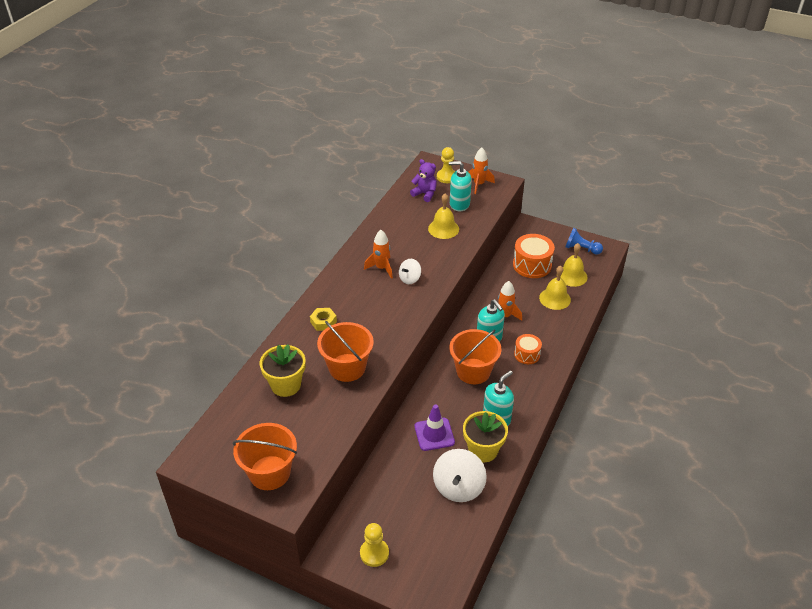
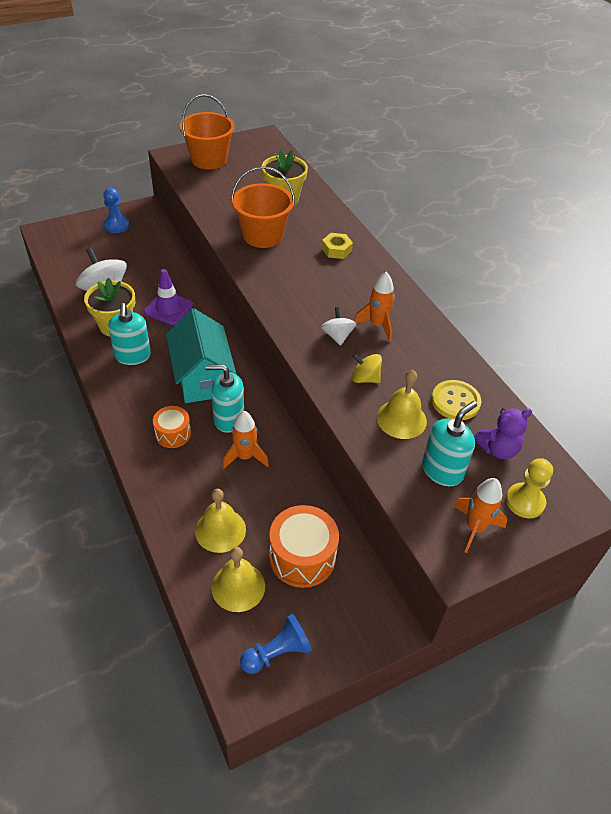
camera: 125 degrees right, 5 degrees up
(374, 553) = (116, 225): yellow pawn -> blue pawn
(408, 217) = (455, 401): none -> yellow button
(430, 253) = (365, 378): none -> yellow spinning top
(473, 371) = (202, 377): orange bucket -> turquoise house

